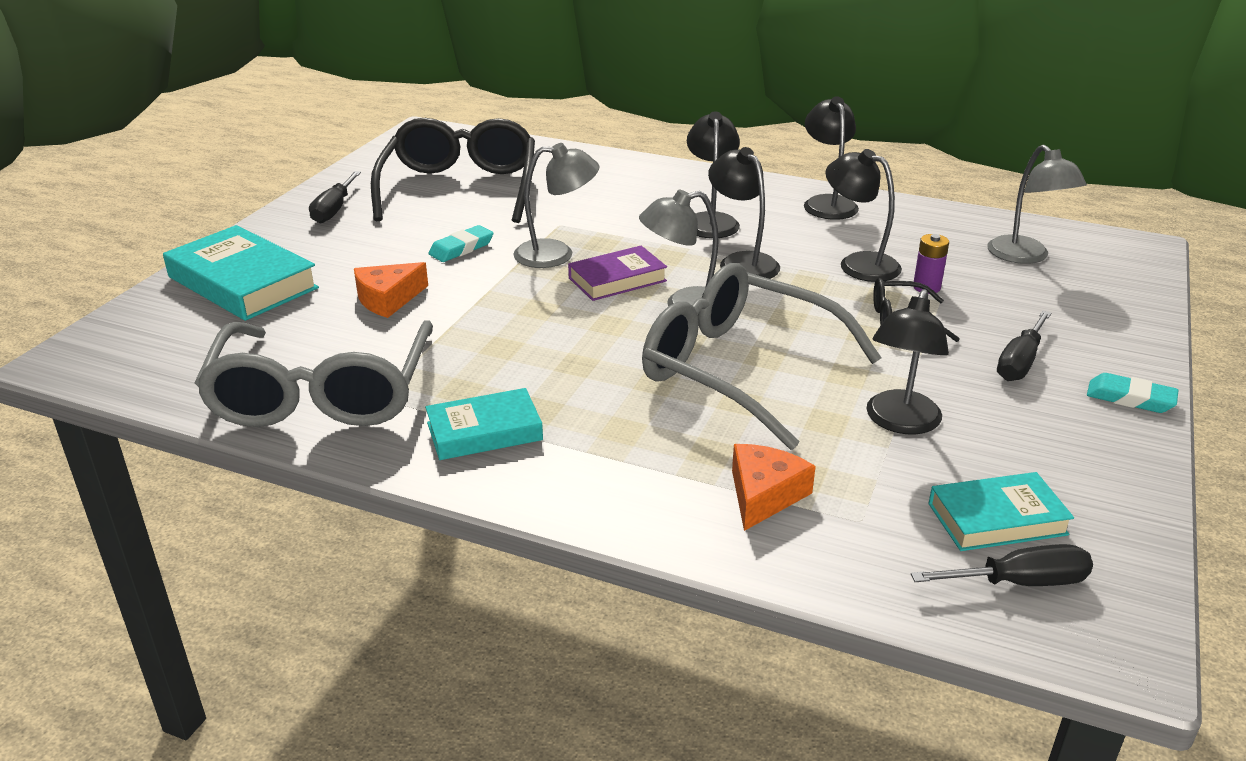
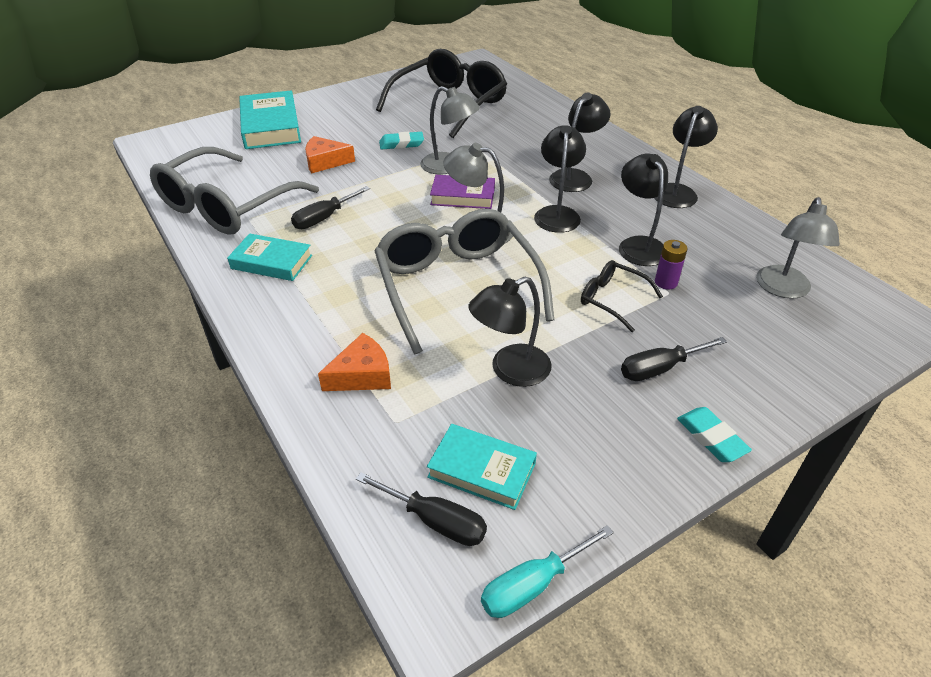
camera: 35 degrees right, 10 degrees up
(334, 210) = (366, 97): black screwdriver -> black screwdriver (324, 218)
(1163, 584) = (532, 585): none -> turquoise screwdriver

